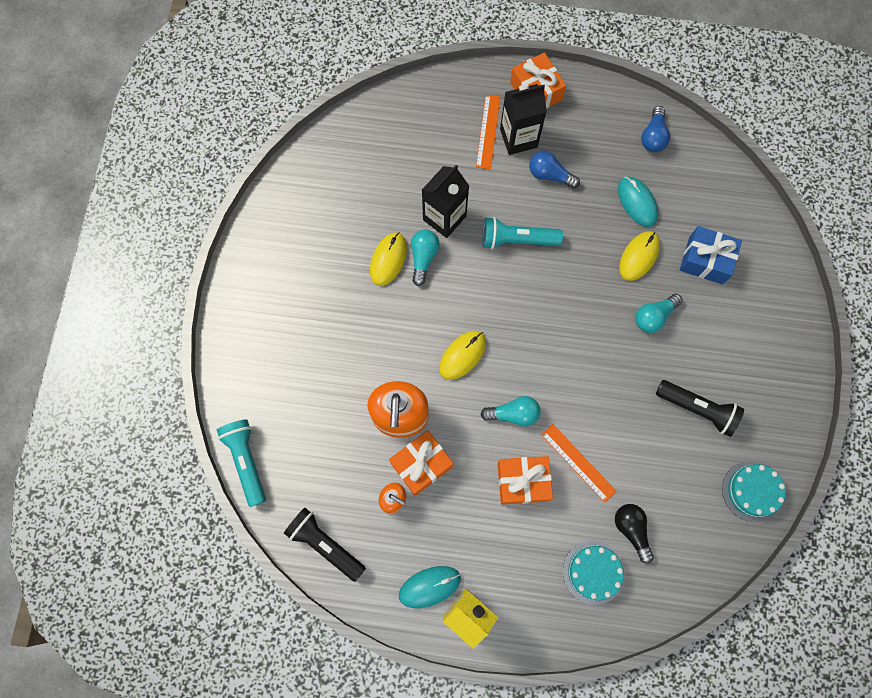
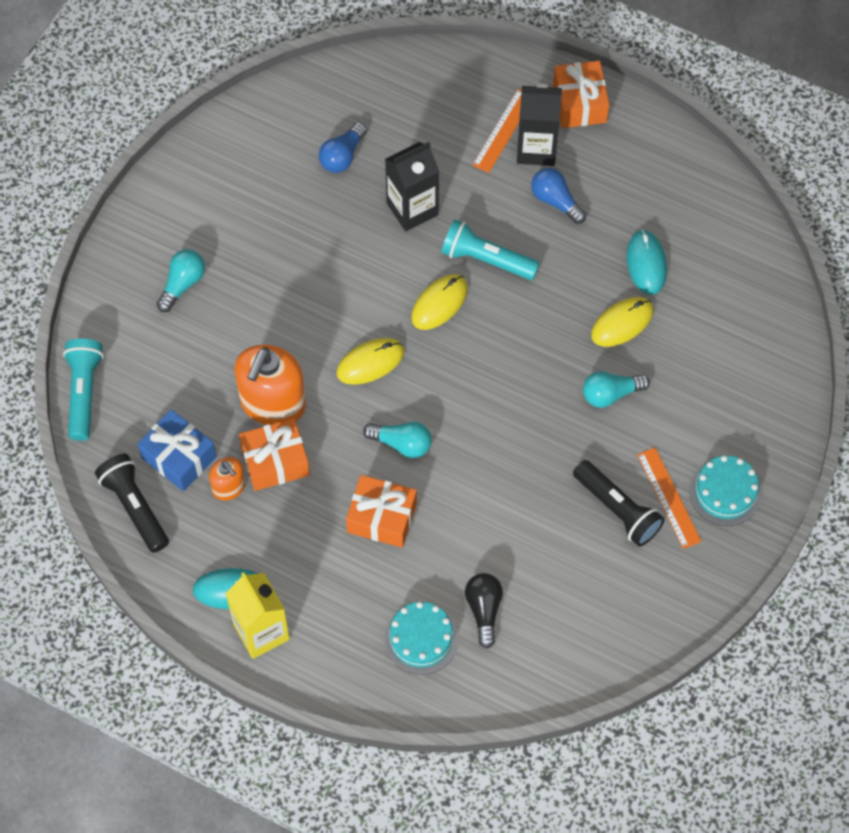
camera: 20 degrees right, 10 degrees down
(388, 259) = (329, 233): yellow mouse -> yellow mouse (439, 303)
(423, 258) = (370, 244): turquoise light bulb -> turquoise light bulb (182, 284)
(578, 462) = (453, 519): orange ruler -> orange ruler (668, 498)
(653, 136) = (698, 197): blue light bulb -> blue light bulb (342, 156)
(705, 260) = (699, 353): blue gift -> blue gift (179, 457)
(752, 491) = (642, 617): turquoise cake -> turquoise cake (725, 492)

